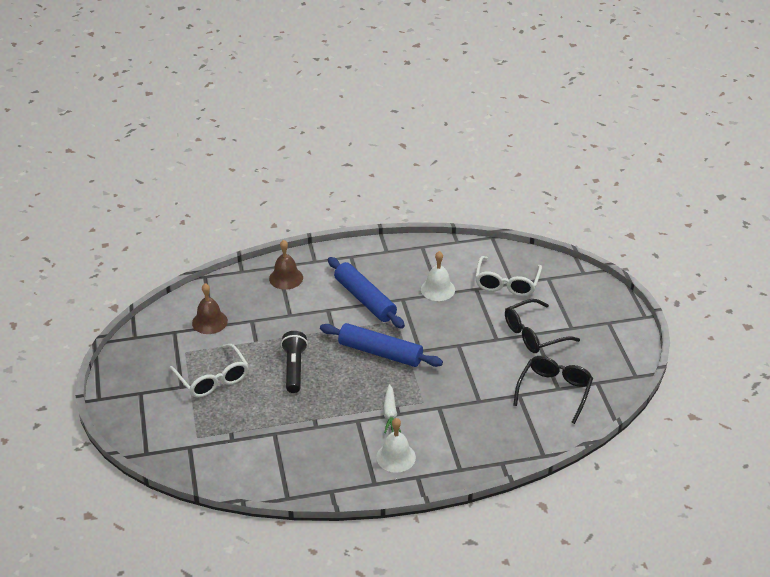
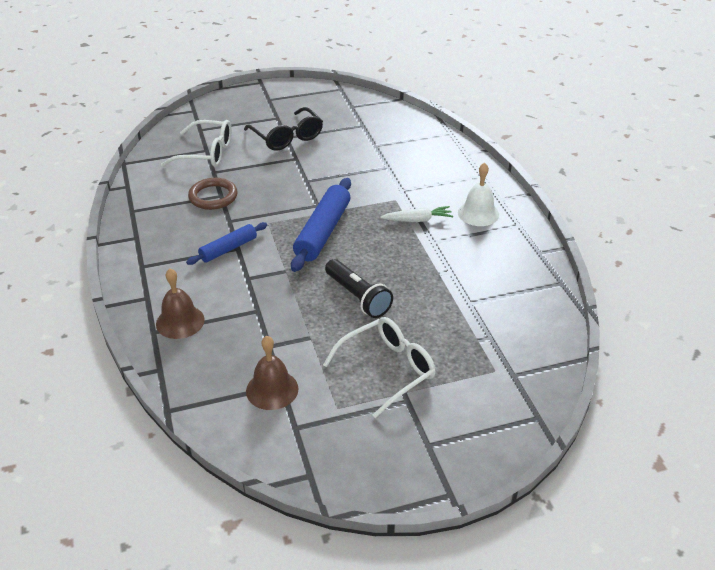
camera: 95 degrees left, 0 degrees up
(294, 368) = (357, 297): black flashlight -> black flashlight turned 120 degrees counterclockwise
(365, 299) = (228, 249): blue rolling pin -> blue rolling pin, size x0.60
(438, 289) = (213, 196): white bell -> brown ring
(554, 391) = (366, 127): black glasses -> none

